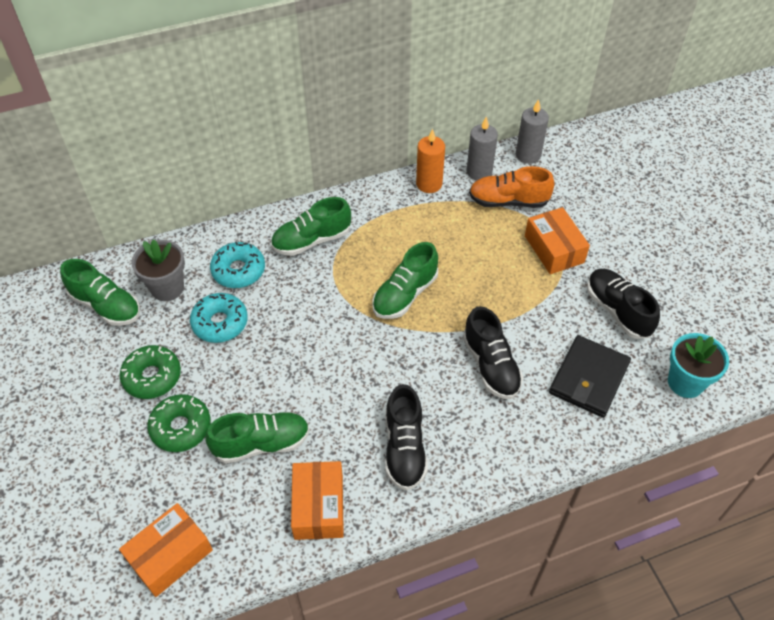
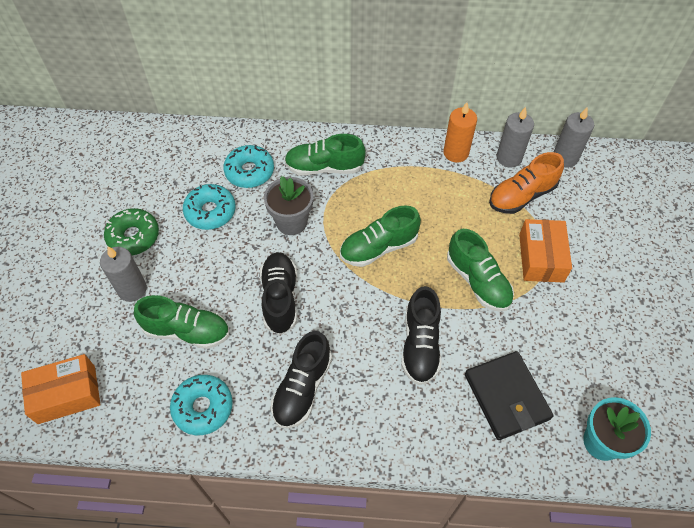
camera: 25 degrees right, 5 degrees up
(106, 305) = (131, 162): green shoe -> green shoe (478, 281)
(167, 288) = (185, 165): grey flower pot -> grey flower pot (291, 222)
(181, 427) = (132, 289): green donut -> grey candle
(319, 506) = (203, 407): orange box -> turquoise donut
(508, 201) = (522, 195): orange shoe -> orange shoe turned 60 degrees counterclockwise
(589, 378) = (506, 396): black wallet -> black wallet turned 75 degrees counterclockwise
(617, 311) = (571, 342): black shoe -> black shoe (280, 298)

